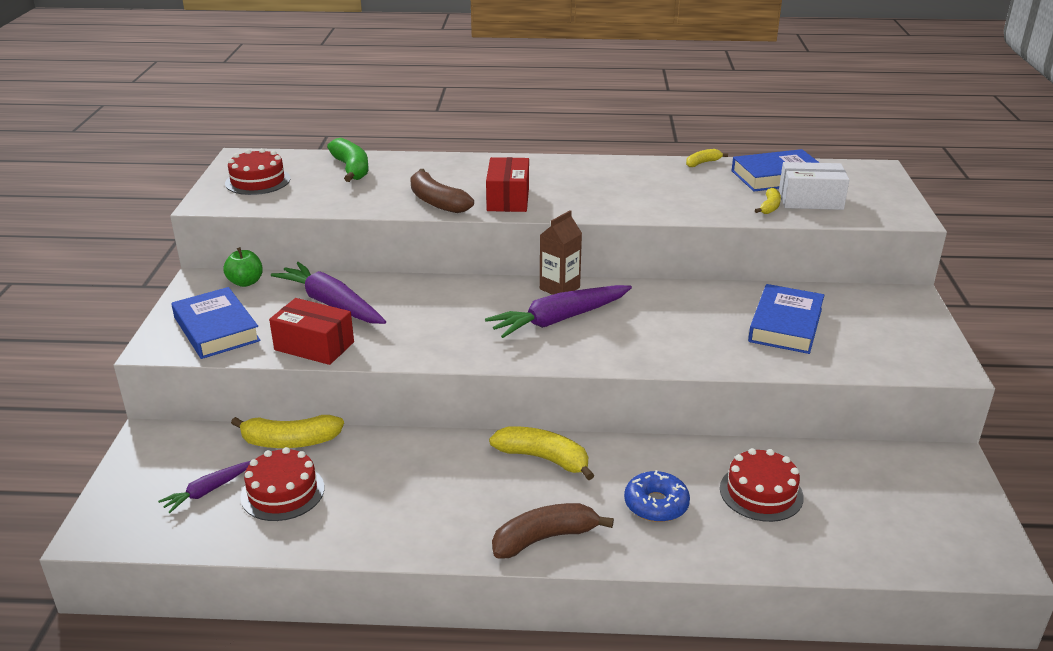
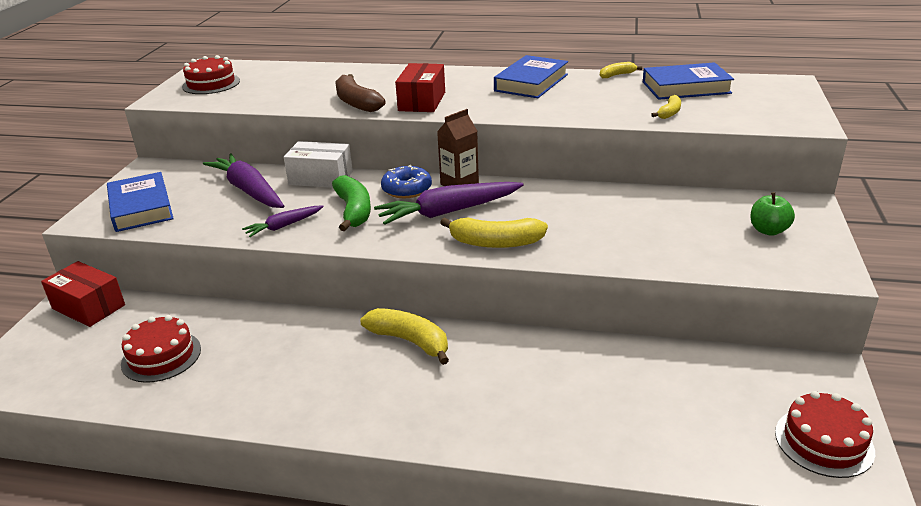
camera: 10 degrees right, 0 degrees up
(208, 491) = (97, 351): purple carrot -> purple carrot (284, 226)
(246, 282) = (184, 170): green apple -> green apple (768, 230)
(289, 442) = (186, 311): yellow banana -> yellow banana (495, 242)
(314, 346) = (217, 225): red box -> red box (88, 307)
(351, 169) = (295, 75): green banana -> green banana (354, 211)
(545, 538) = (385, 418): brown banana -> none
(656, 504) = (505, 393): blue donut -> blue donut (407, 189)
(761, 492) = (615, 389): red cake -> red cake (824, 442)
(785, 325) = (669, 225): blue book -> blue book (531, 83)
(810, 200) = (712, 108): white box -> white box (321, 178)

